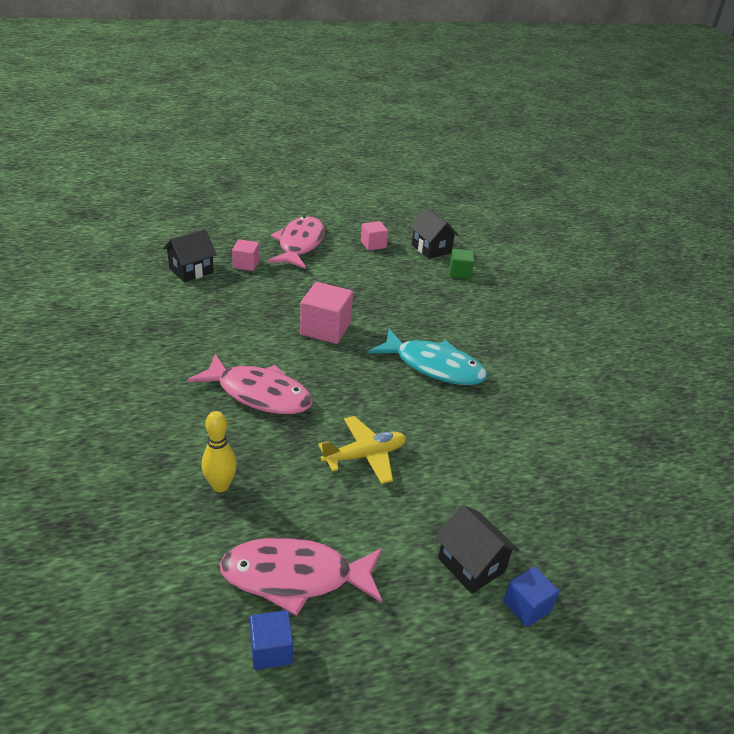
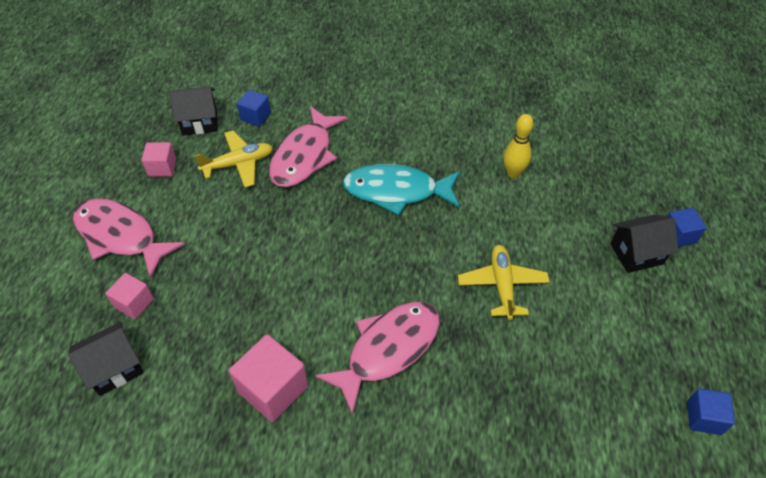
camera: 65 degrees left, 15 degrees up
(191, 270) = (114, 368): black house -> black house turned 75 degrees clockwise
(220, 486) = (513, 416): yellow bowling pin -> yellow bowling pin (513, 173)
(295, 577) = (633, 380): pink fish -> pink fish (304, 156)
(325, 329) = (301, 260): pink cube -> pink cube (273, 389)
(402, 276) = (238, 164): none -> yellow plane
(434, 366) = (396, 191): turquoise fish -> turquoise fish turned 135 degrees counterclockwise
(459, 273) = (255, 116): green cube -> blue cube

